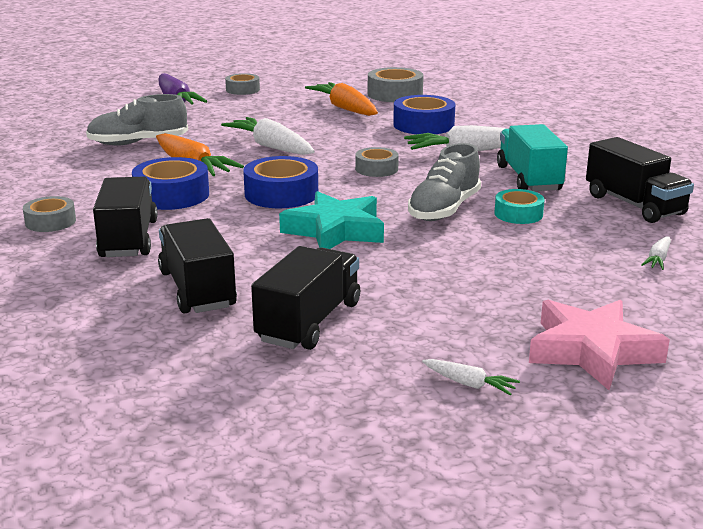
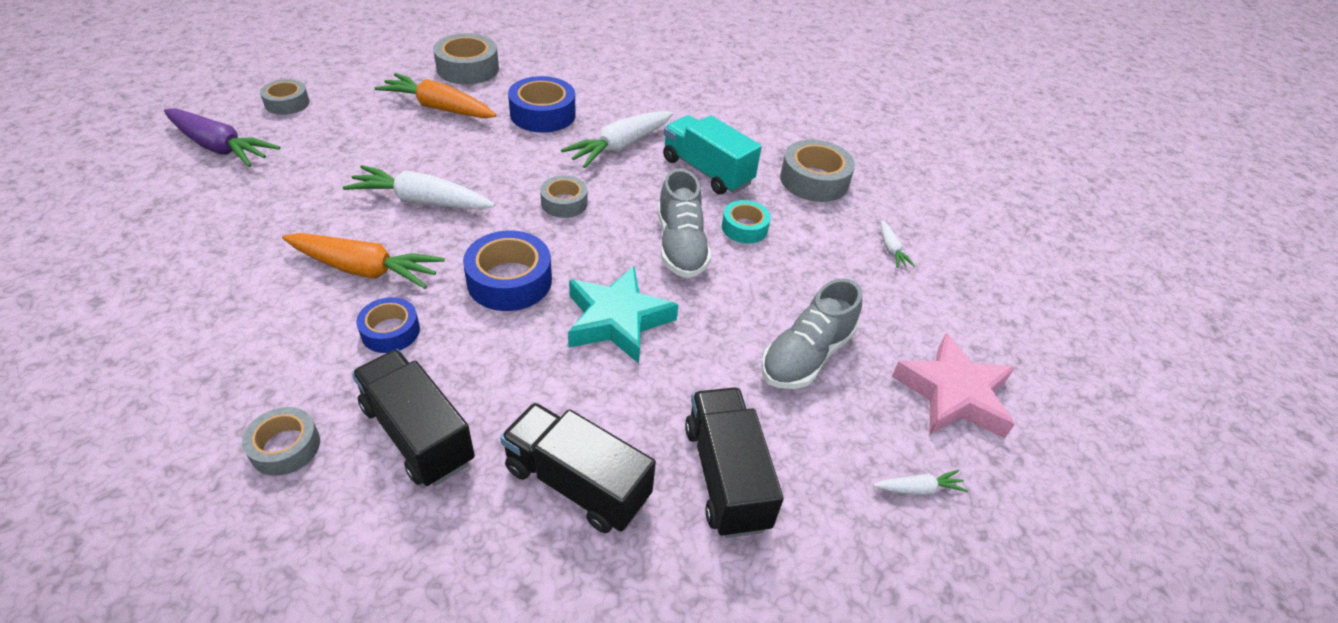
camera: 40 degrees left, 20 degrees up
(138, 143) = (250, 247): grey shoe -> grey shoe (806, 355)
(172, 195) = (390, 331): blue tape -> blue tape, size x0.62
(634, 205) = (814, 180): black truck -> grey tape

